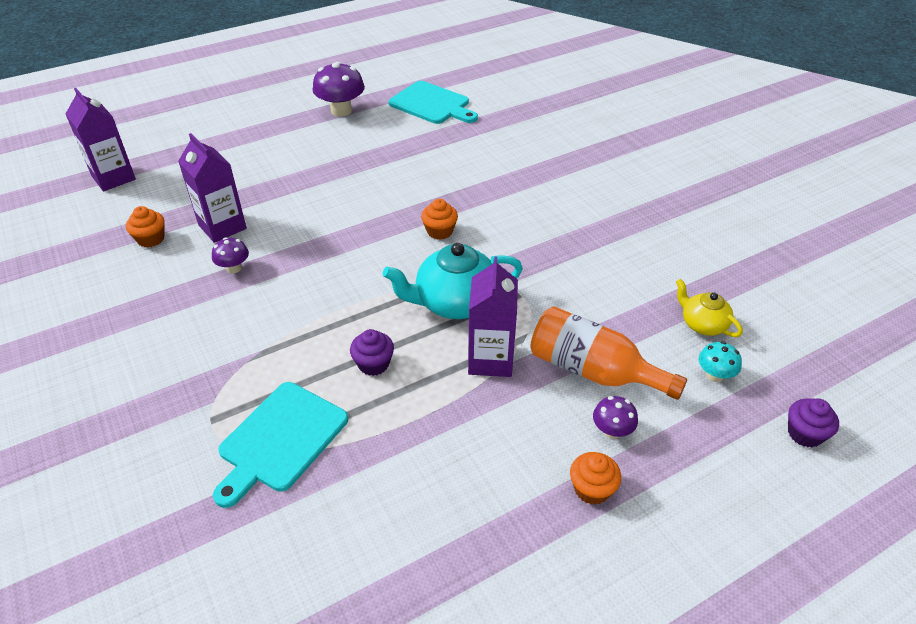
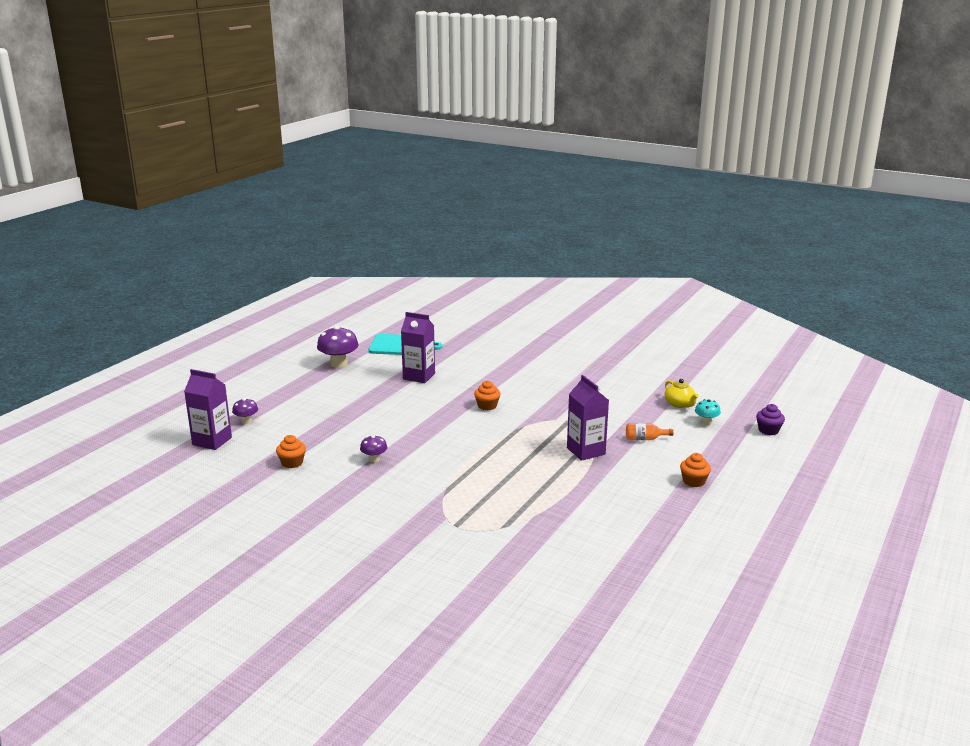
camera: 30 degrees left, 20 degrees down
(222, 227) = (336, 443): purple carton -> purple carton (419, 376)
(280, 440) = (509, 519): turquoise cutting board -> none
(373, 364) = (522, 473): purple cupcake -> none
(454, 303) = (536, 434): turquoise teapot -> none
(593, 371) = (645, 439): orange bottle -> orange bottle, size x0.49
(612, 431) = (680, 458): purple mushroom -> purple mushroom (246, 421)
(702, 324) = (679, 404): yellow teapot -> yellow teapot turned 135 degrees counterclockwise

